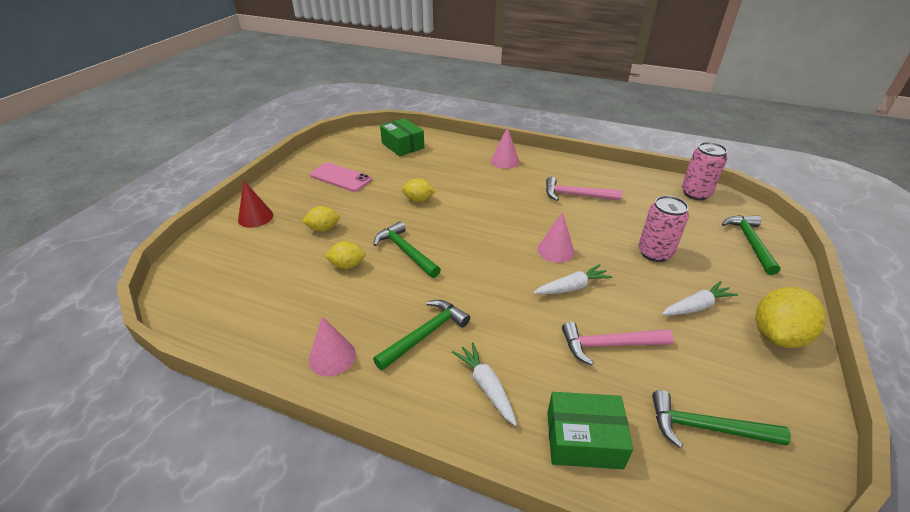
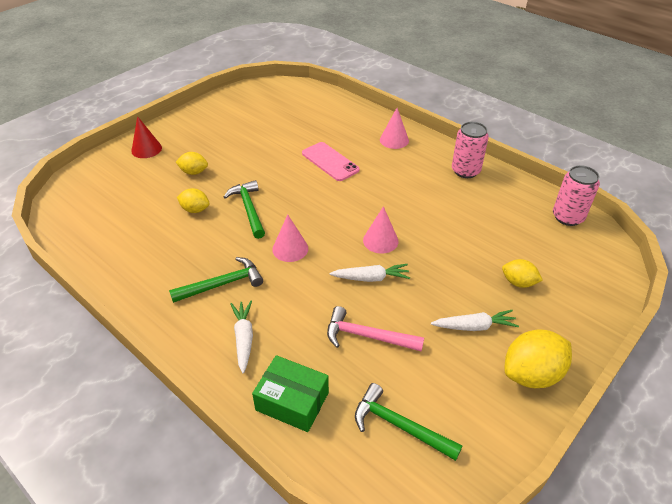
camera: 20 degrees right, 5 degrees up
(332, 357) = (144, 281): pink cone -> pink cone (290, 249)
(341, 177) = (234, 126): pink phone -> pink phone (330, 161)
(402, 145) = (307, 104): green box -> none
(418, 200) = (288, 163): yellow lemon -> yellow lemon (518, 282)
(576, 195) = (439, 191): pink hammer -> none
(654, 253) = (474, 267): pink can -> pink can (465, 171)
(750, 242) = (583, 281): green hammer -> none

